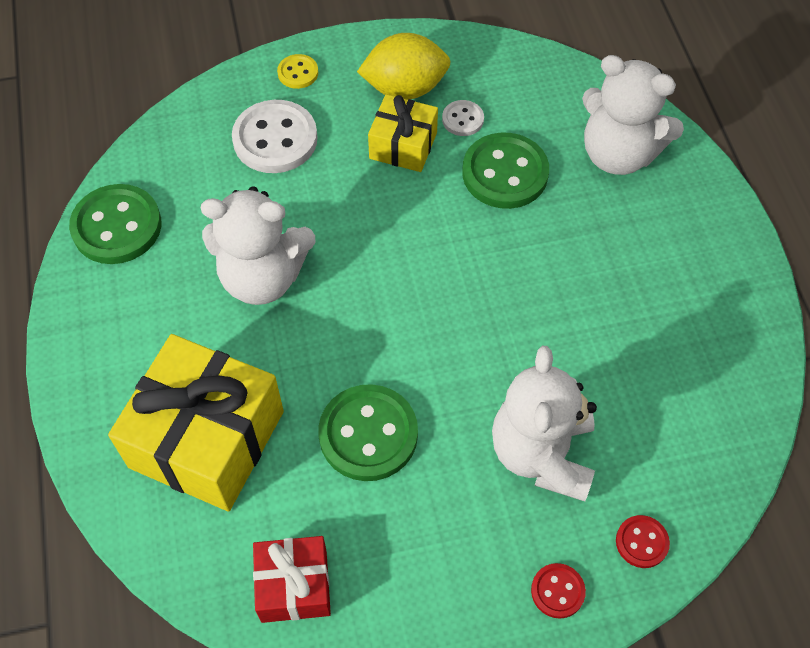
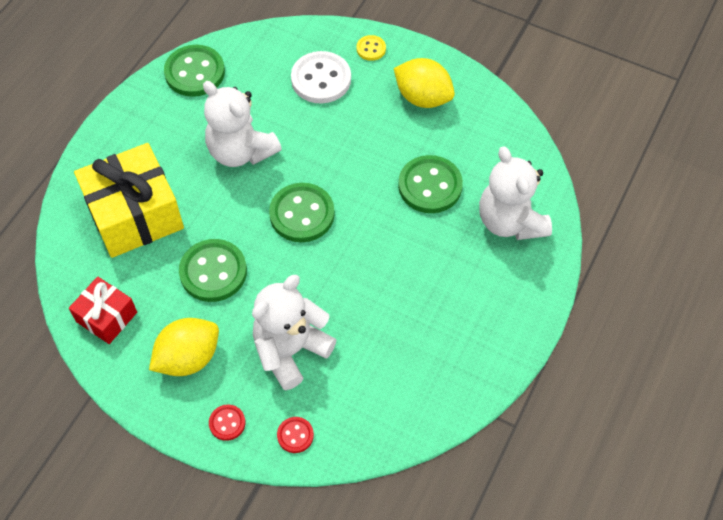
camera: 40 degrees right, 0 degrees up
(402, 297) = (302, 214): none -> green button
(403, 145) = (388, 130): yellow gift -> none
(439, 554) = (188, 358): none -> yellow lemon
(462, 119) = (438, 138): white button -> none

